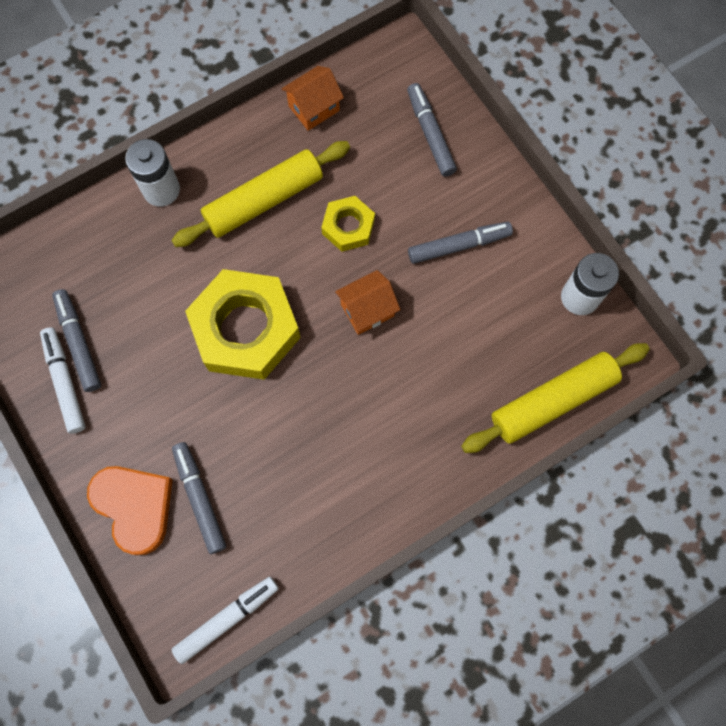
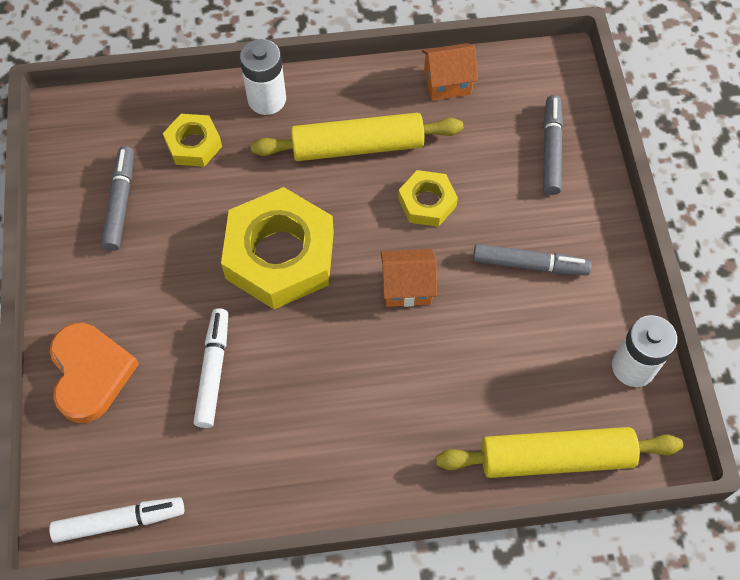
camera: 25 degrees right, 10 degrees down
(65, 382) = (89, 232): white marker -> white marker (213, 371)
(117, 260) = (194, 144): none -> yellow nut
(200, 498) = (155, 393): grey marker -> none

